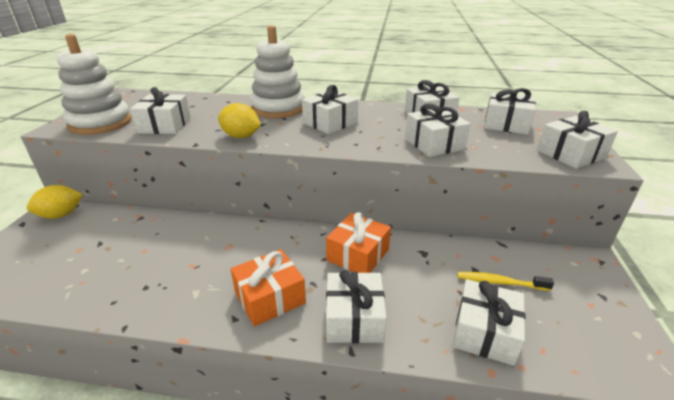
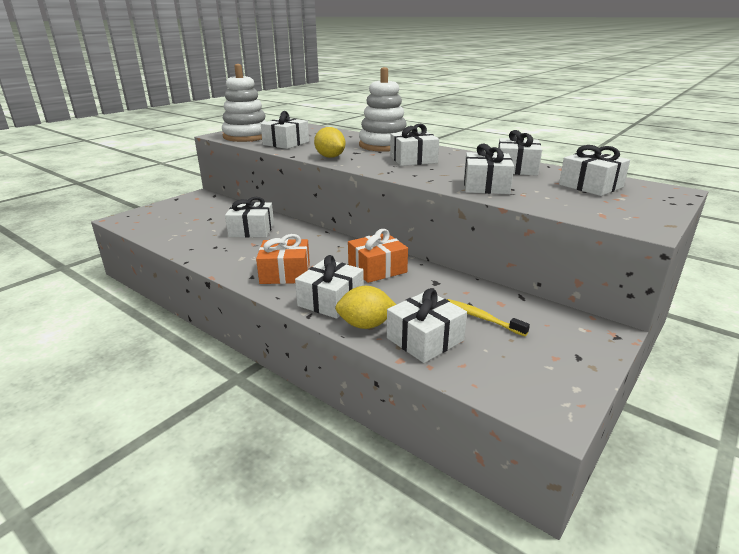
camera: 30 degrees right, 5 degrees down
(61, 215) = (201, 199): yellow lemon -> yellow lemon (366, 325)
(571, 154) = (622, 216): white gift -> white gift (251, 230)

